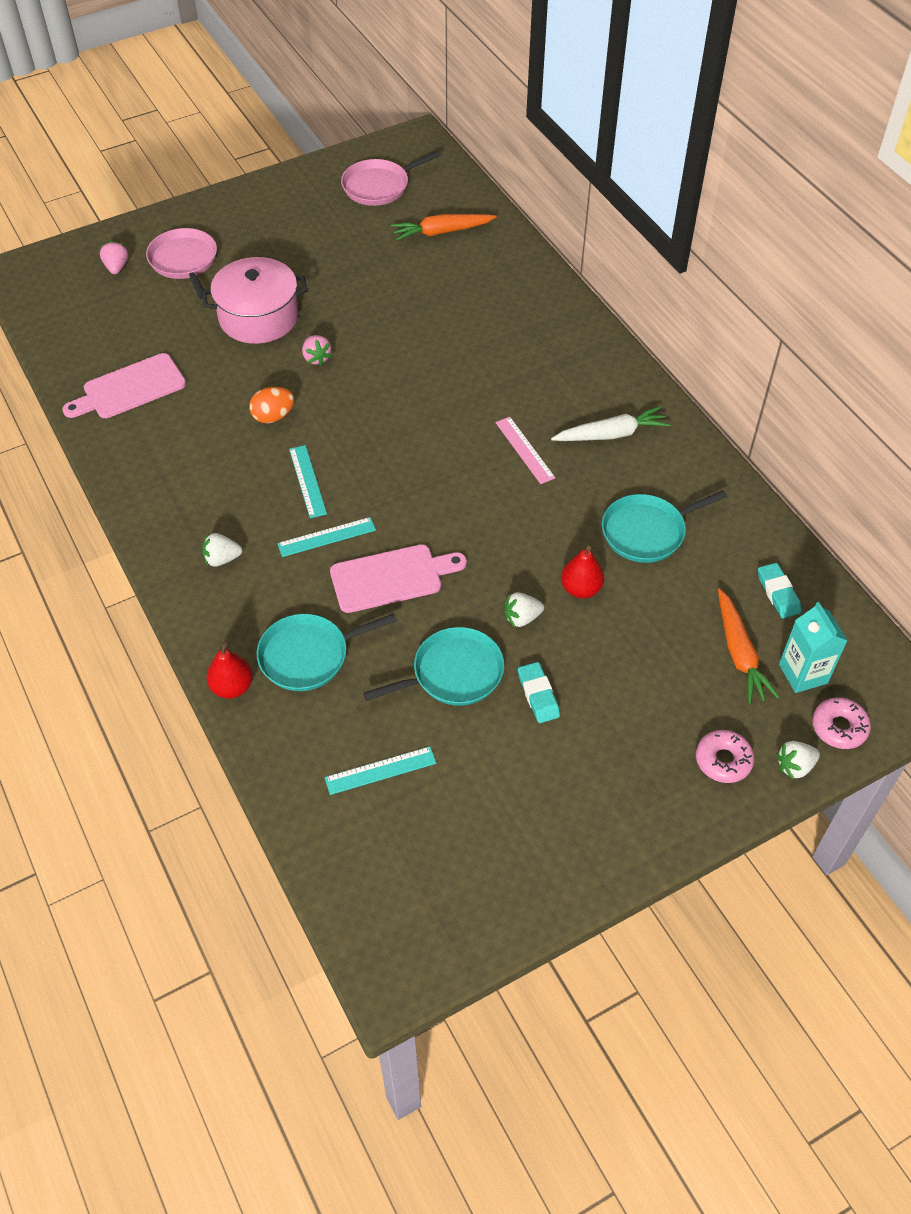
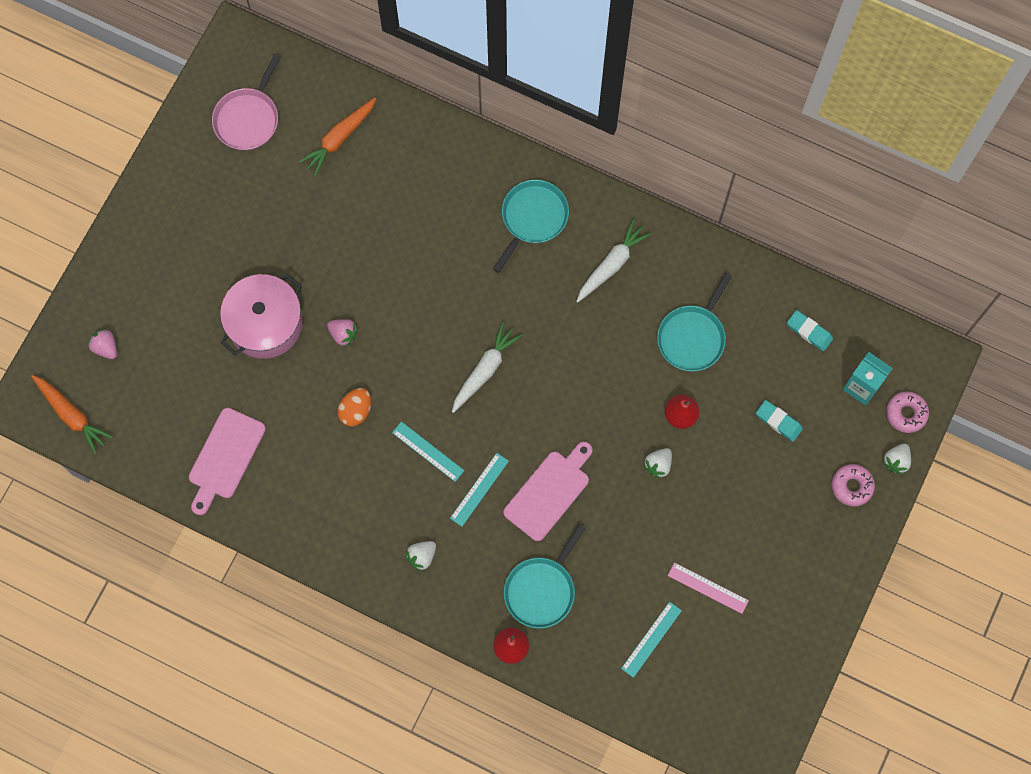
camera: 35 degrees left, 20 degrees up
(184, 262) = (156, 305): pink pan -> none
(418, 449) = (485, 370): none -> white carrot
(453, 673) = (644, 538): turquoise pan -> turquoise pan (532, 218)
(525, 450) = (561, 320): pink ruler -> pink ruler (708, 588)
(538, 695) = (709, 517): turquoise eraser -> turquoise eraser (778, 421)
(739, 653) = (813, 398): orange carrot -> orange carrot (72, 415)

